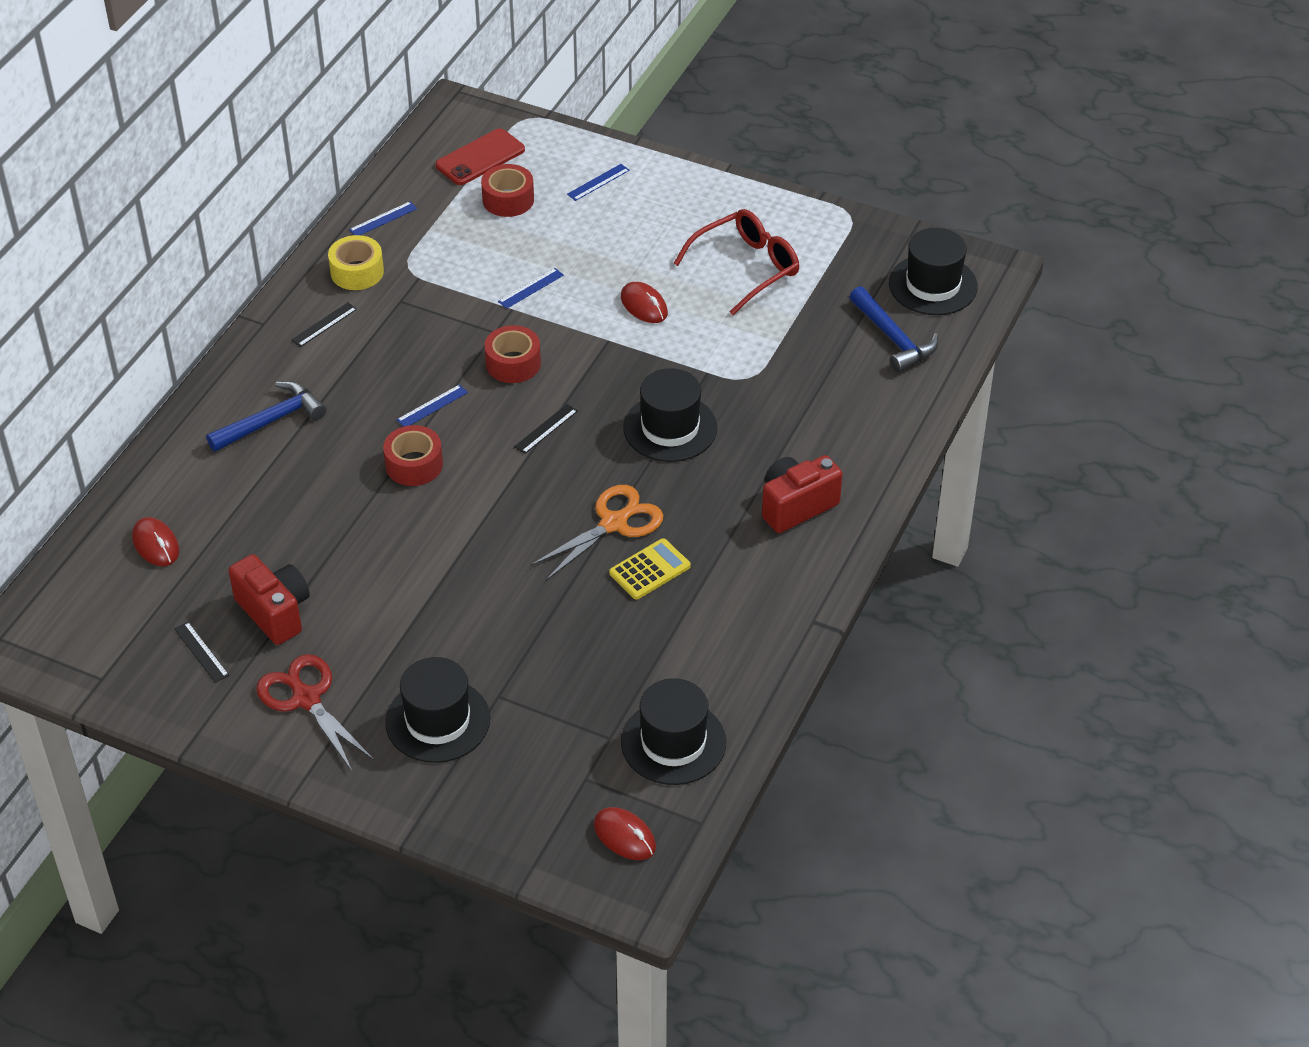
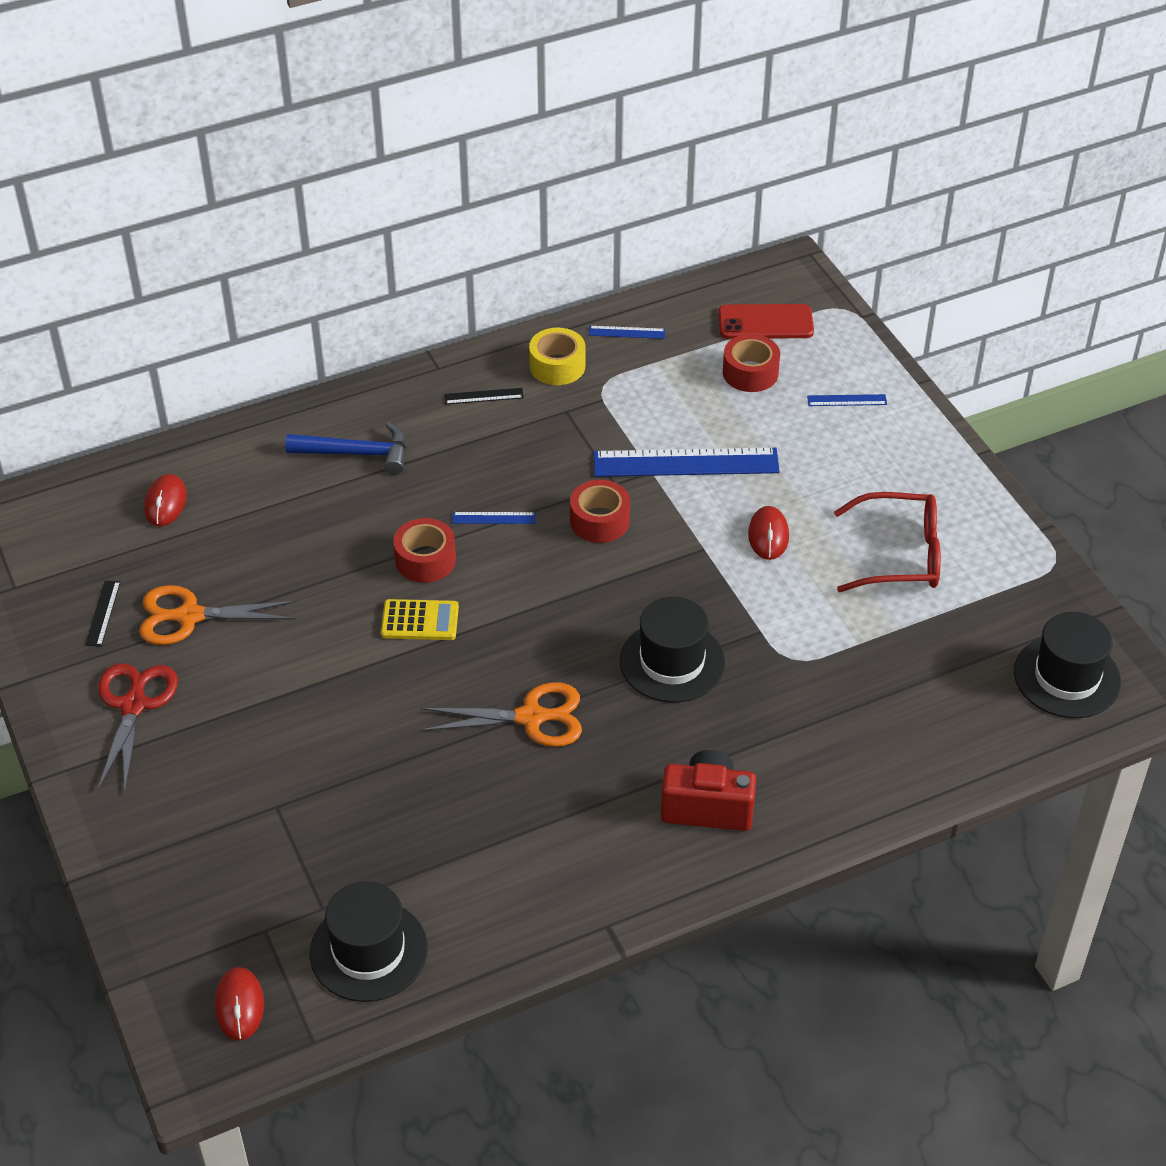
camera: 40 degrees right, 0 degrees up
(274, 612) = (189, 616): red camera -> orange scissors
(438, 721) = (208, 794): black hat -> none
(531, 288) = (686, 463): blue ruler -> blue ruler, size x2.28
(546, 429) = (565, 596): black ruler -> none
(649, 570) = (516, 780): yellow calculator -> yellow calculator (420, 621)
(893, 338) = (971, 705): blue hammer -> none

